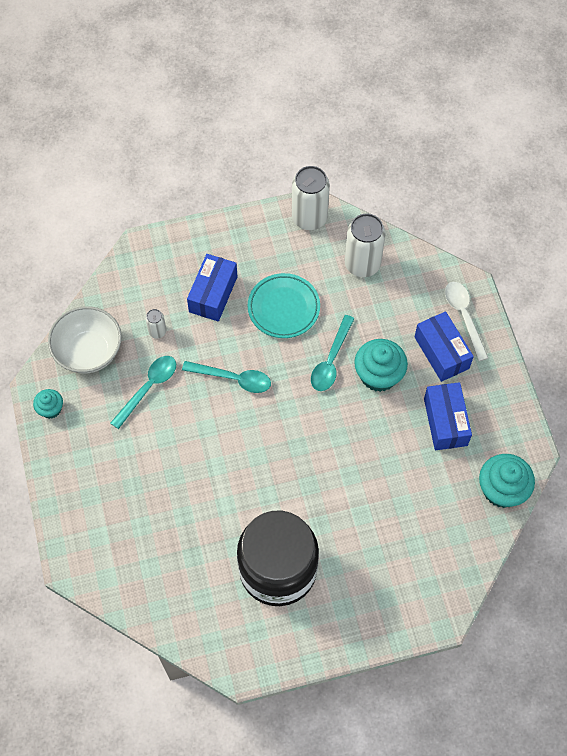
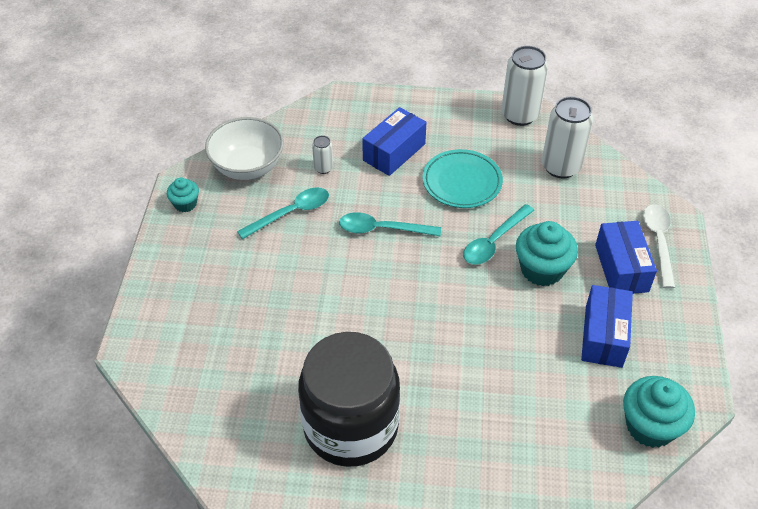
camera: 20 degrees right, 15 degrees down
(233, 379) = (382, 229): turquoise spoon -> turquoise spoon turned 150 degrees clockwise

